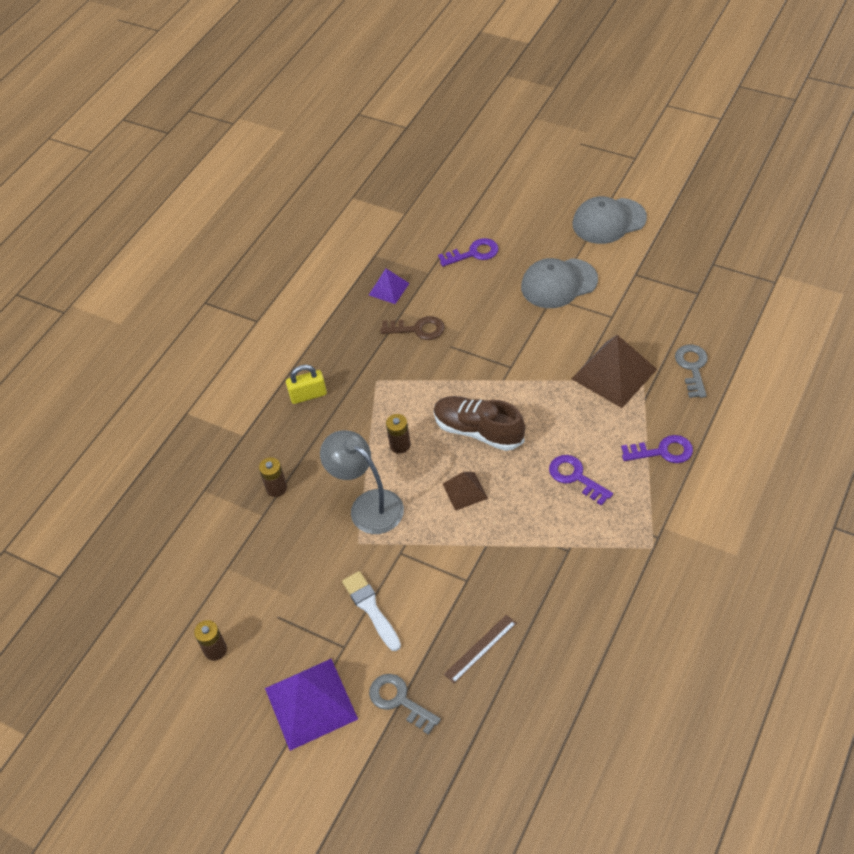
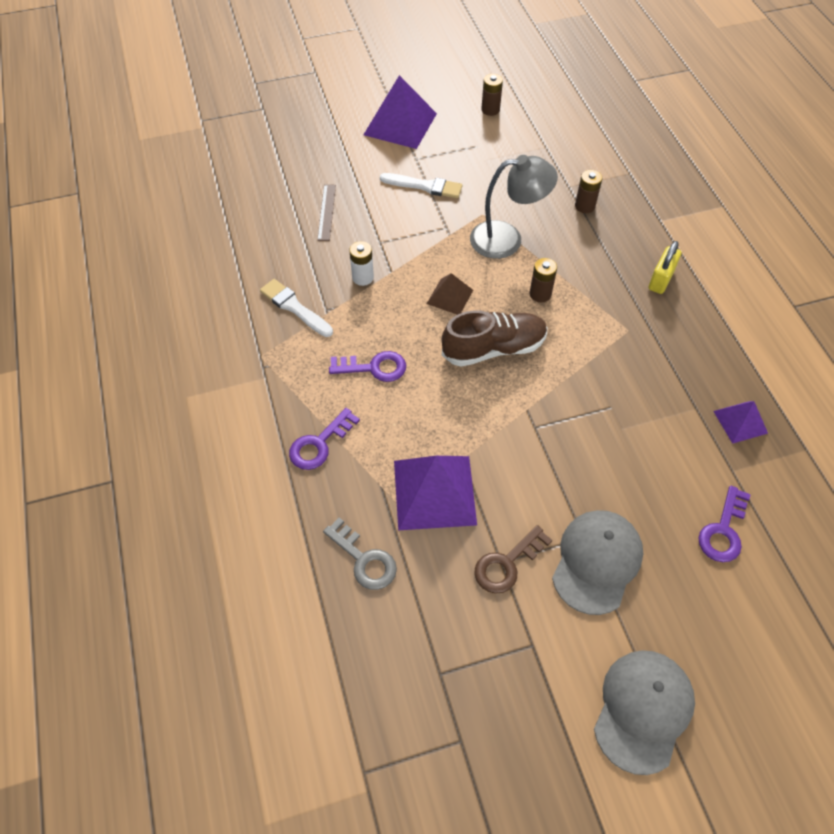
camera: 130 degrees right, 5 degrees up
(399, 700) = (348, 157): grey key -> none
(418, 329) = (659, 401): brown key -> brown key (507, 564)
(513, 557) = (363, 277): none -> white battery
(591, 571) = (294, 307): none -> white brush
(614, 374) = (434, 492): brown pyramid -> purple pyramid

